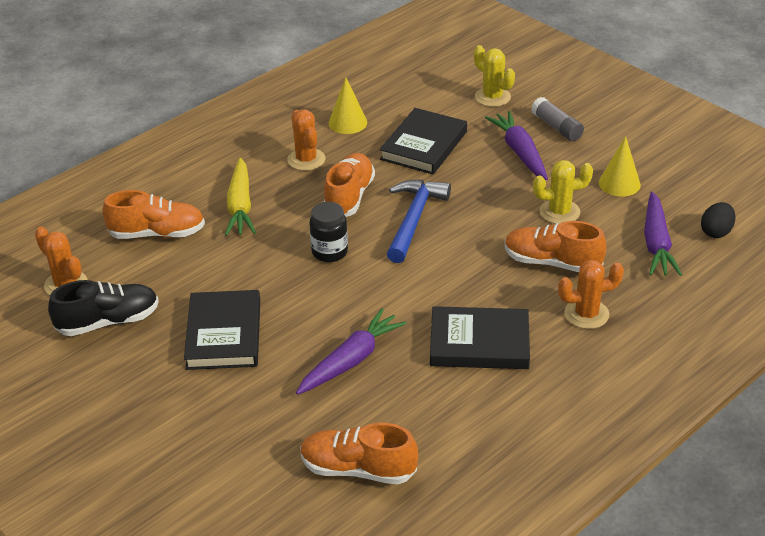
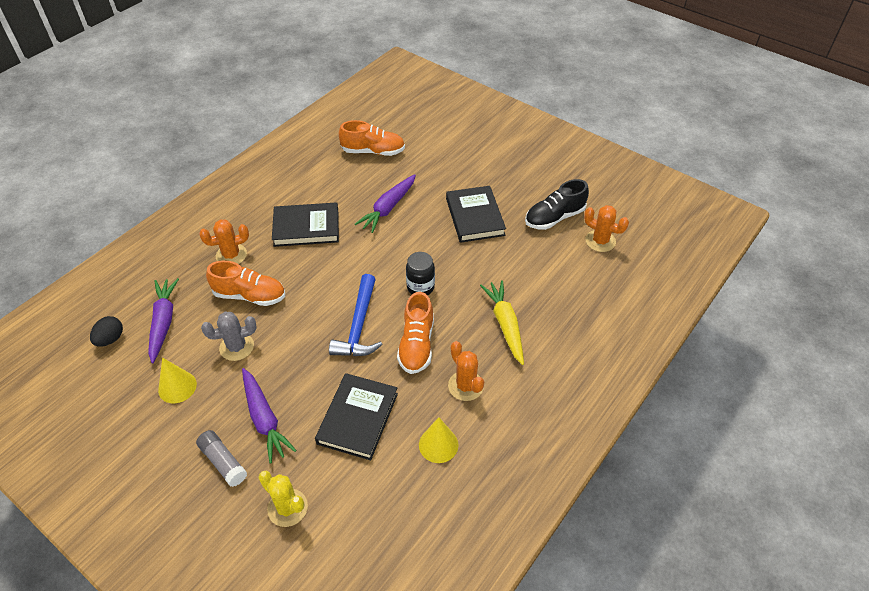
camera: 170 degrees right, 10 degrees up
(157, 233) = (559, 290): orange shoe -> none
(559, 212) = (236, 347): yellow cactus -> grey cactus

